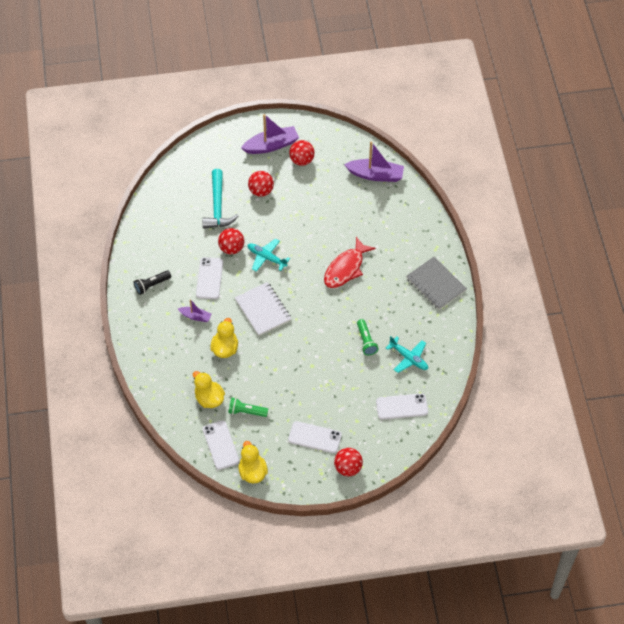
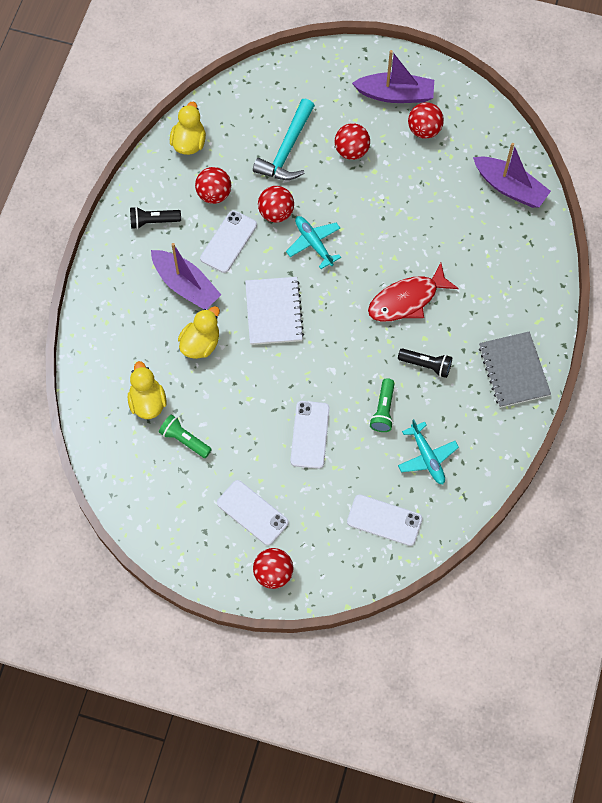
camera: 25 degrees right, 10 degrees up
(183, 252) = (214, 194): none -> red ball
(195, 316) = (186, 285): purple boat -> purple boat, size x1.82
(221, 445) = (131, 470): white phone -> white phone (310, 434)
(252, 472) = (151, 524): yellow duck -> yellow duck (189, 143)
(379, 303) = (426, 365): none -> black flashlight

